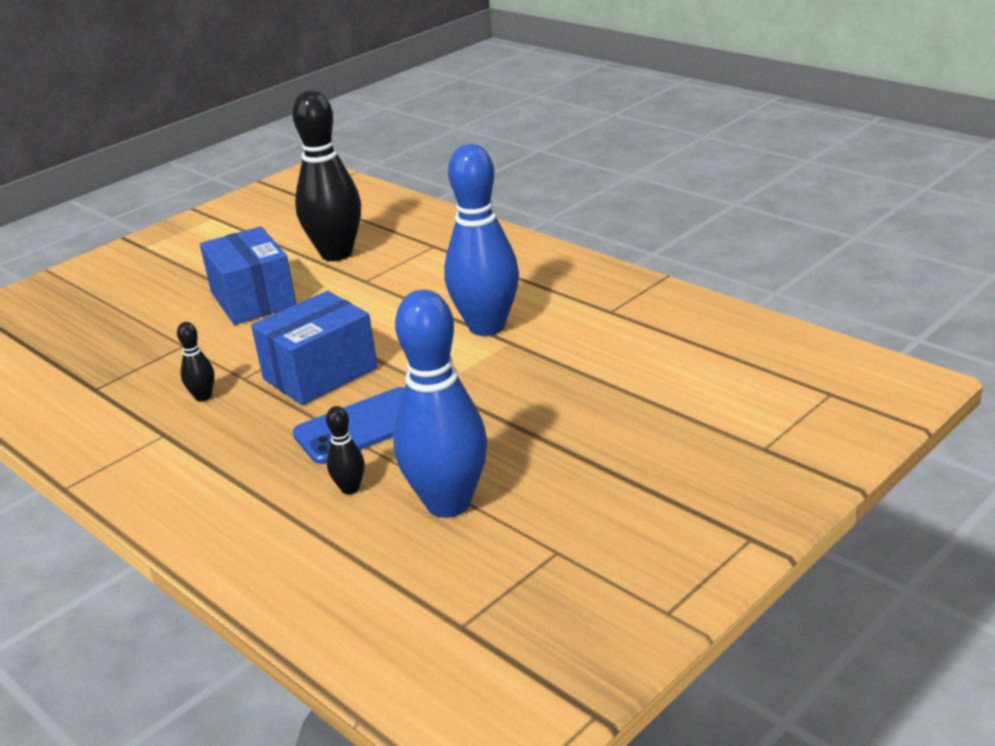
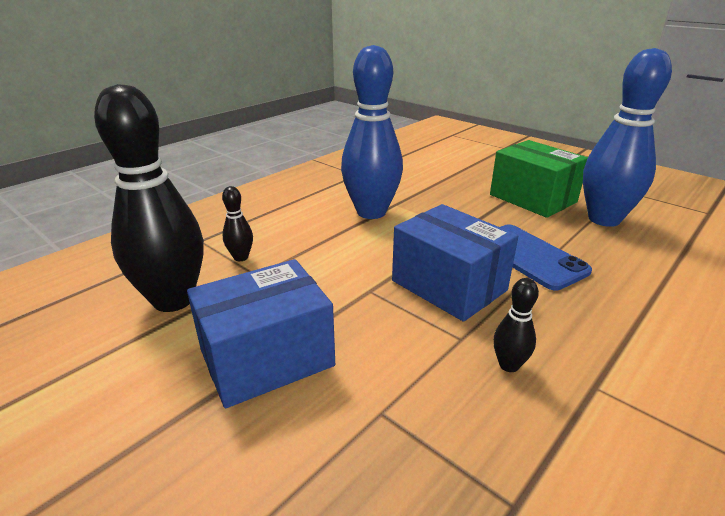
camera: 95 degrees left, 0 degrees up
(350, 488) = (613, 256): black bowling pin -> black bowling pin (241, 257)
(523, 450) = (532, 198): none -> green box

